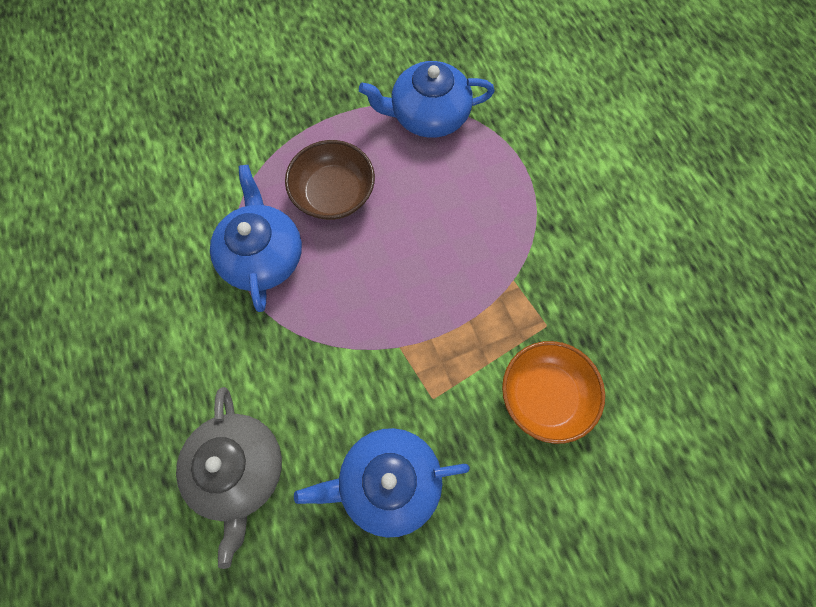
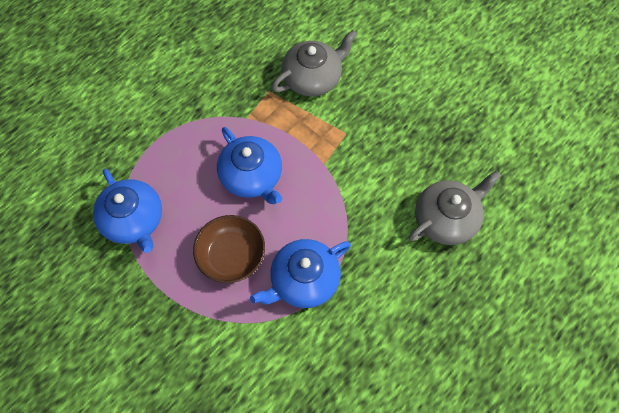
camera: 115 degrees left, 5 degrees down
(388, 481) = (405, 137): blue teapot -> blue teapot (252, 176)
(545, 396) = (313, 78): orange bowl -> grey teapot

